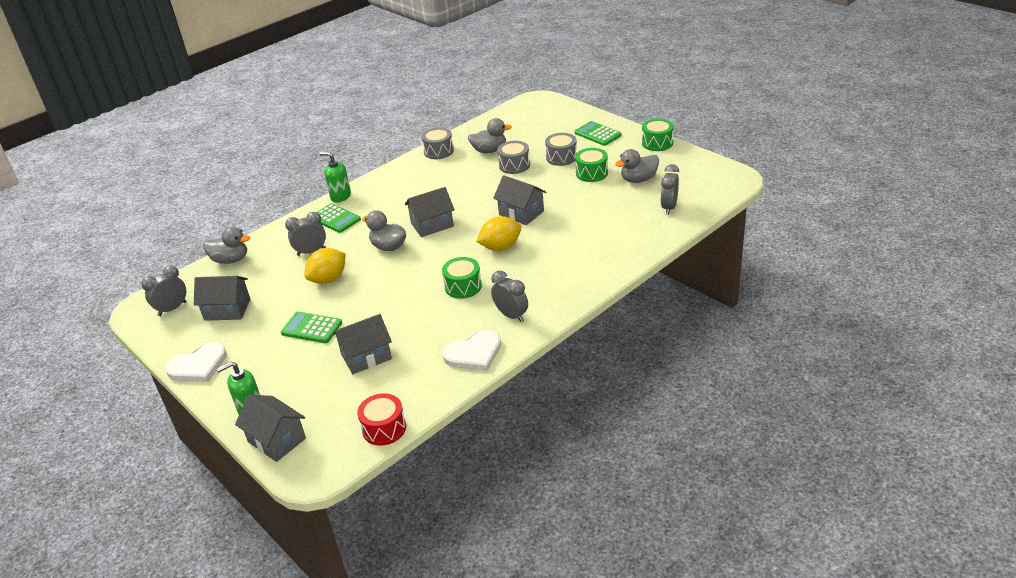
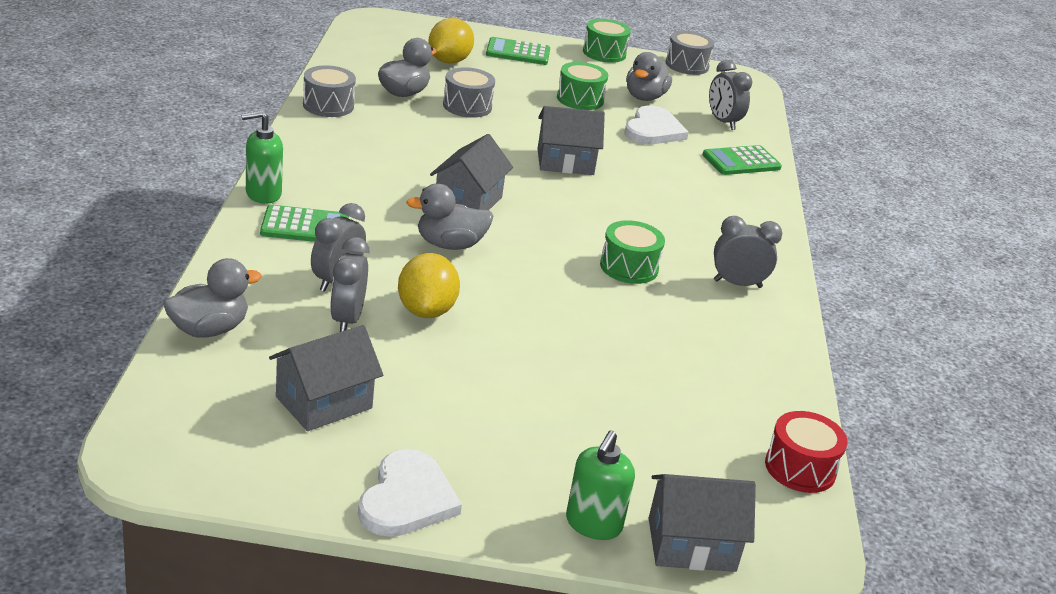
camera: 50 degrees left, 5 degrees down
(172, 309) = (216, 434): grey clock -> grey clock (347, 319)
(311, 328) = (505, 382): green calculator -> green calculator (741, 161)
(366, 356) = (640, 391): grey house -> none
(474, 353) = (763, 341): white heart -> white heart (653, 130)
(500, 247) = (602, 208): yellow lemon -> yellow lemon (449, 61)
(561, 157) = (514, 86): grey drum -> grey drum (687, 65)

